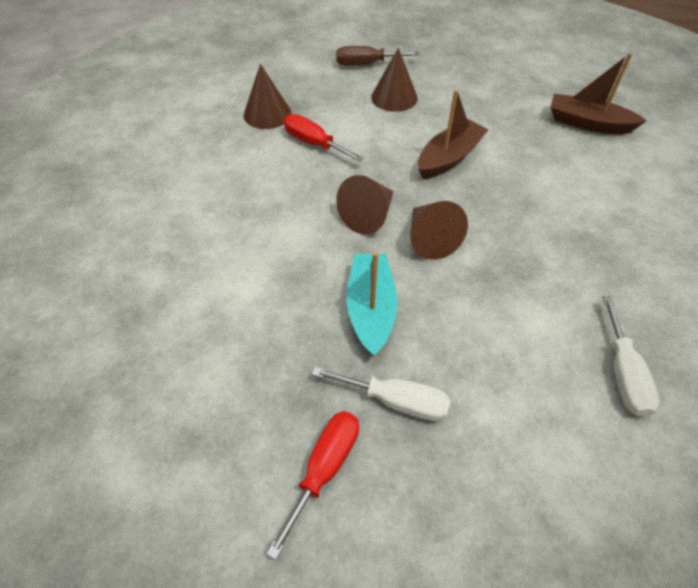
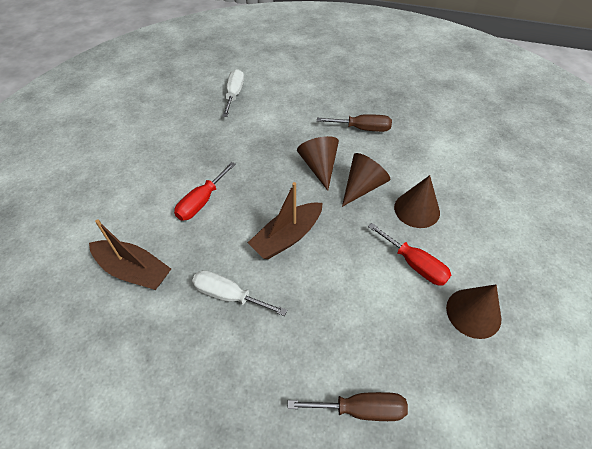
camera: 175 degrees left, 0 degrees up
(324, 469) = (384, 73): red screwdriver -> red screwdriver (201, 202)
(371, 309) = (362, 128): turquoise boat -> brown screwdriver
(394, 97) = (329, 330): brown cone -> brown cone (417, 209)
(396, 401) = (351, 91): white screwdriver -> white screwdriver (228, 295)

